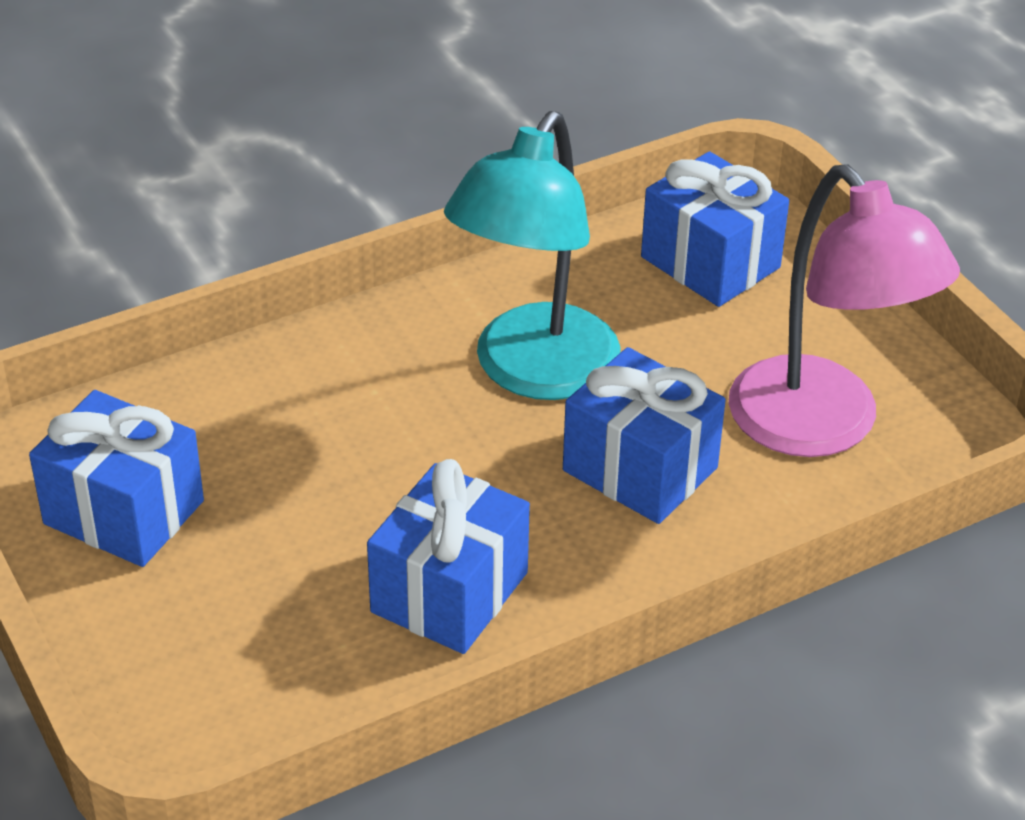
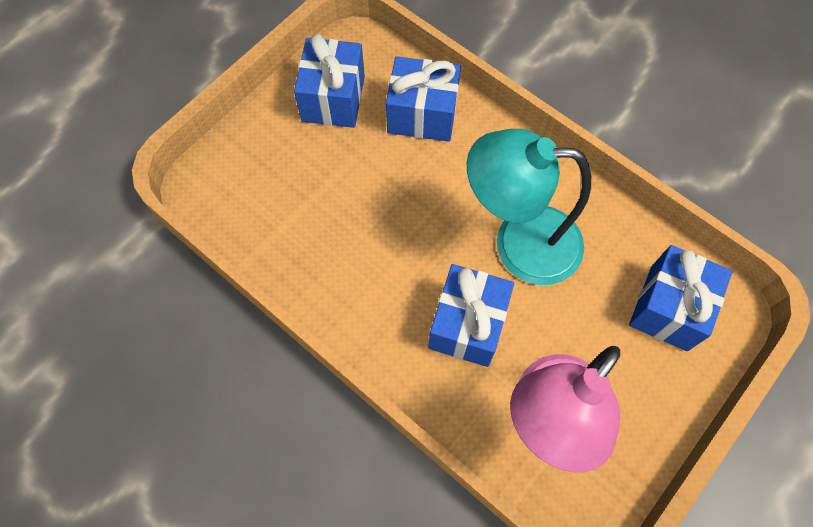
camera: 70 degrees right, 25 degrees up
(449, 592) = (337, 260): blue gift -> blue gift (422, 114)

